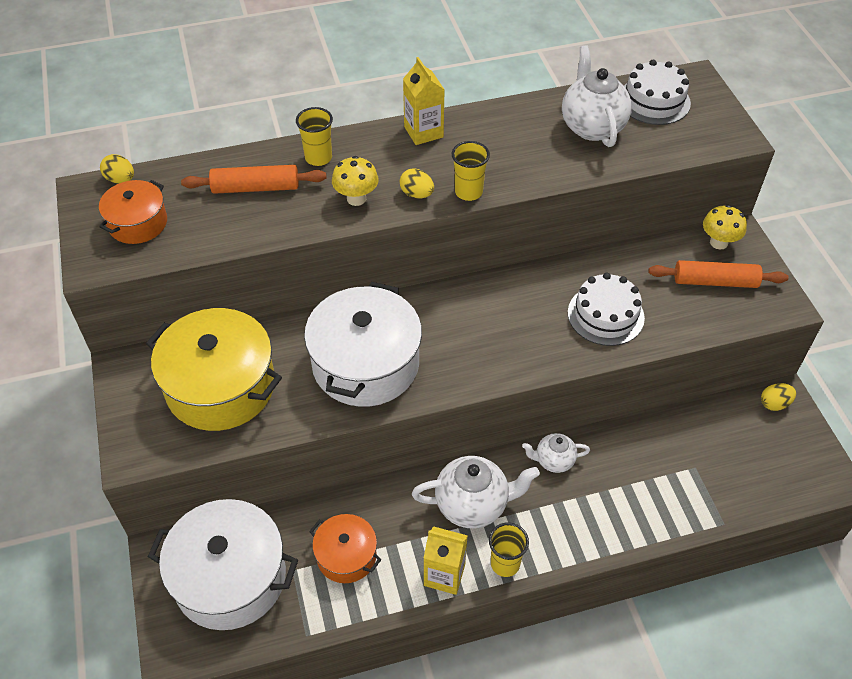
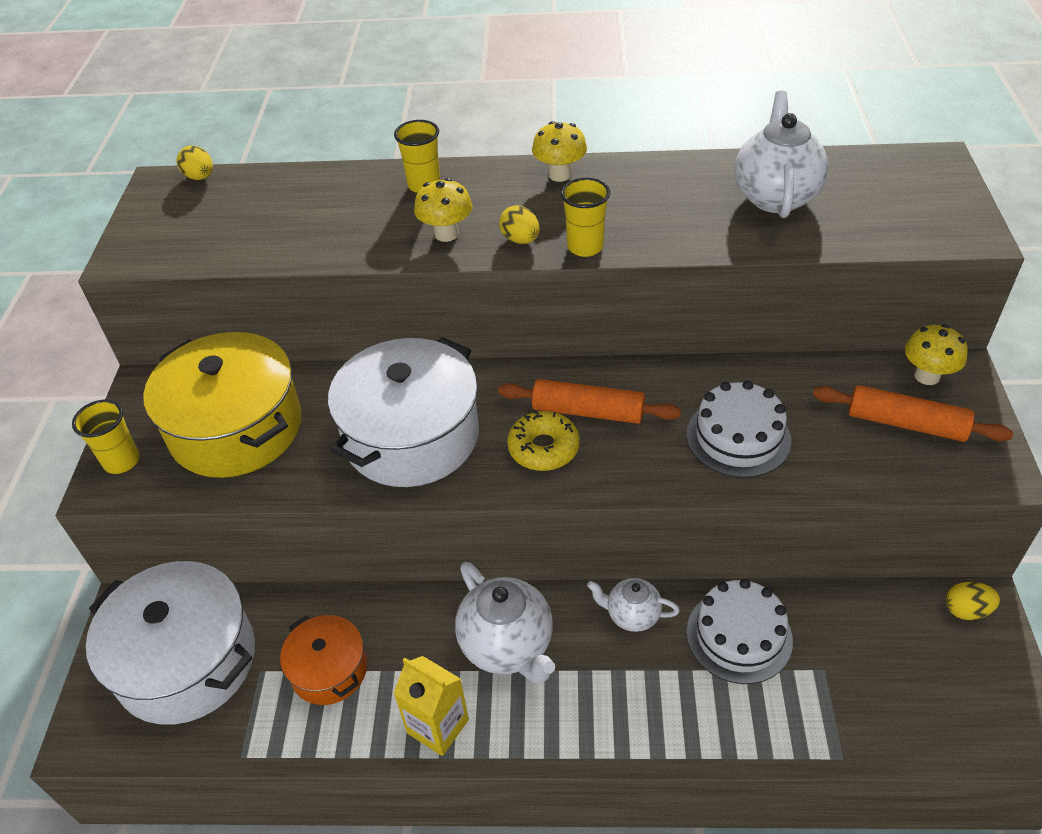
camera: 20 degrees right, 5 degrees down
(138, 223) = (193, 223): orange pot -> none
(256, 187) = (338, 206): orange rolling pin -> orange rolling pin (588, 411)
(423, 132) = (560, 175): yellow carton -> yellow mushroom
(469, 352) = (543, 448): none -> yellow donut
(473, 505) = (507, 646): white teapot -> white teapot turned 45 degrees clockwise
(505, 564) = (520, 733): yellow cup -> yellow cup (122, 461)
(654, 101) = (870, 178): white cake -> white cake (739, 635)

